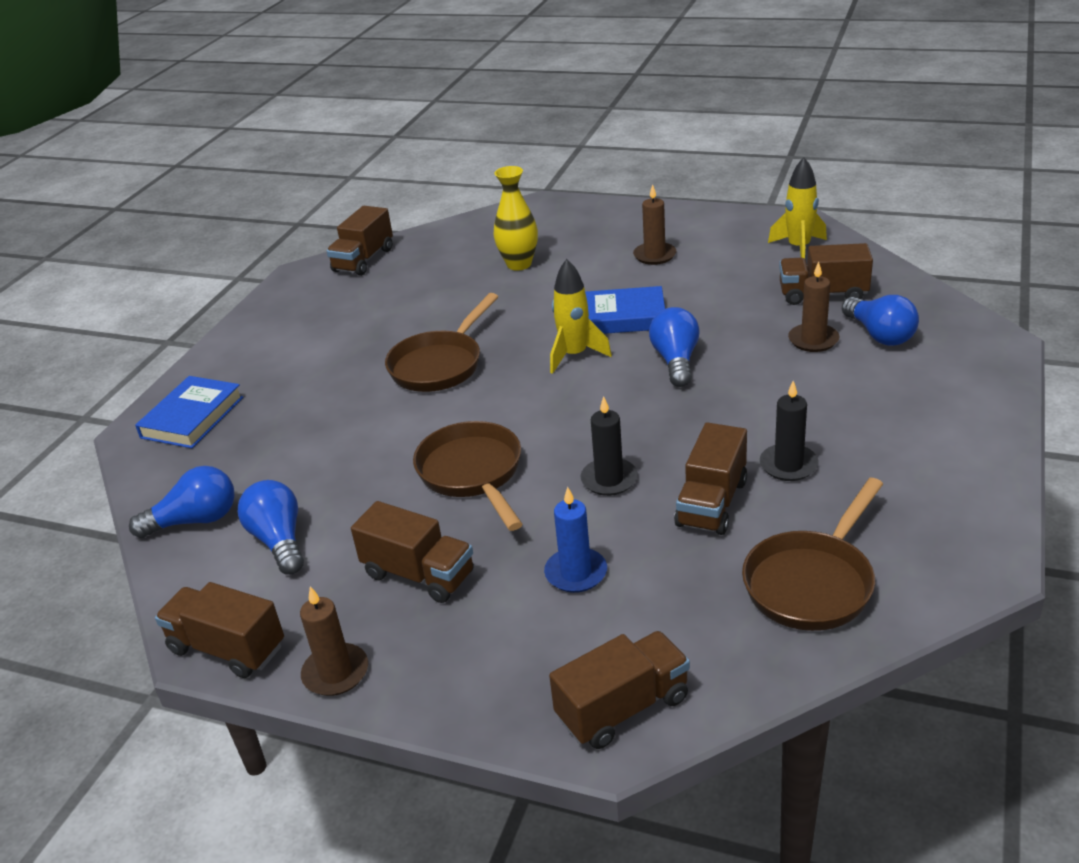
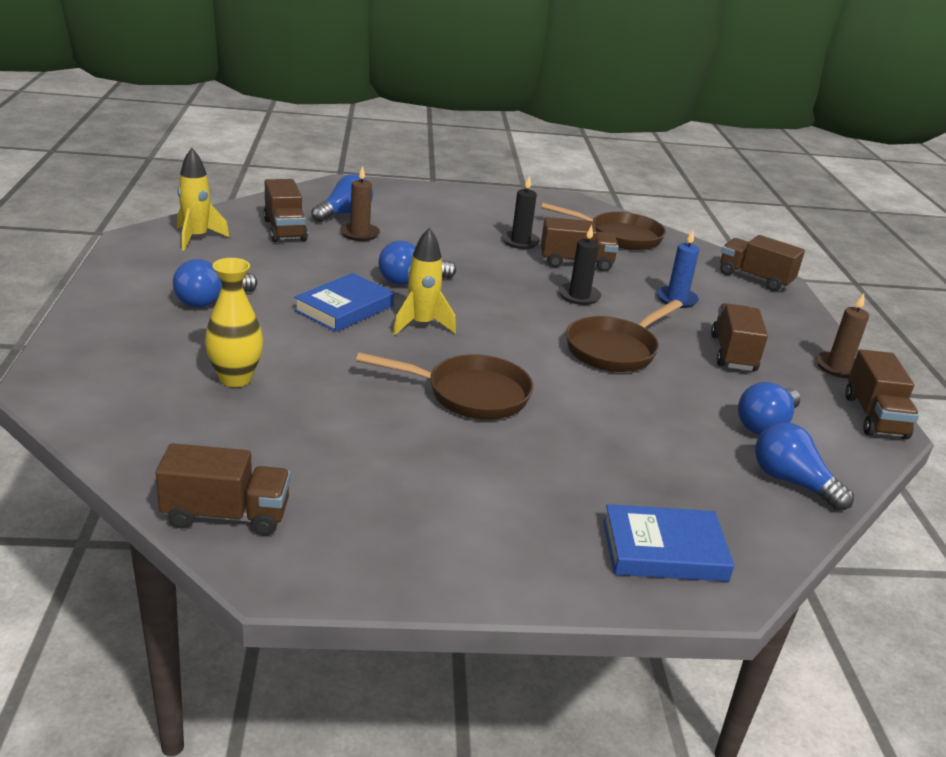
camera: 120 degrees left, 5 degrees down
(623, 317) = (344, 308): blue book -> blue book turned 60 degrees clockwise
(654, 255) = (211, 301): brown candle -> blue light bulb

